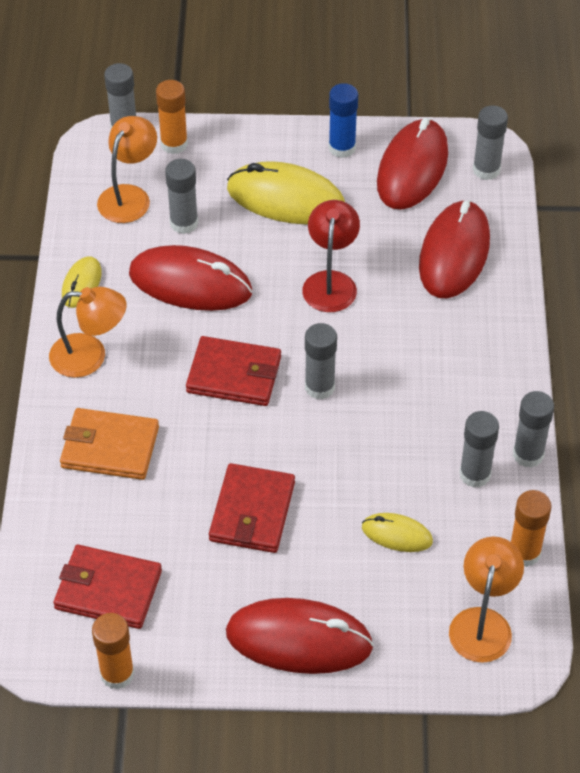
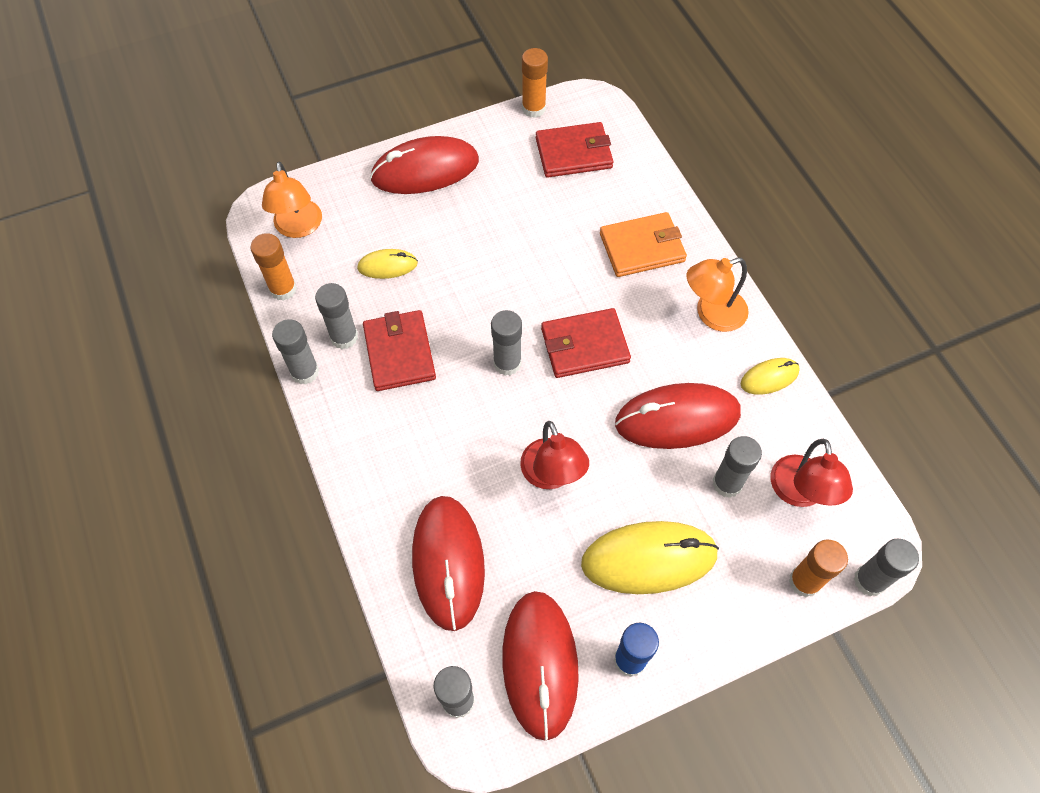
camera: 155 degrees right, 10 degrees up
(81, 284) = (769, 377): yellow mouse -> yellow mouse turned 75 degrees clockwise
(129, 196) = (799, 493): orange lamp -> red lamp
(252, 511) = (505, 241): red wallet -> red wallet (399, 352)

